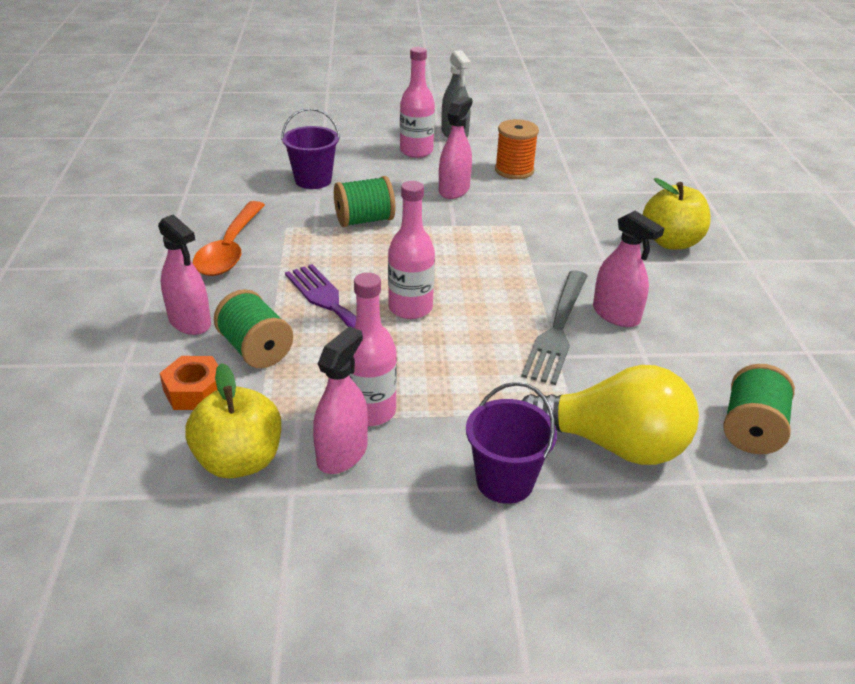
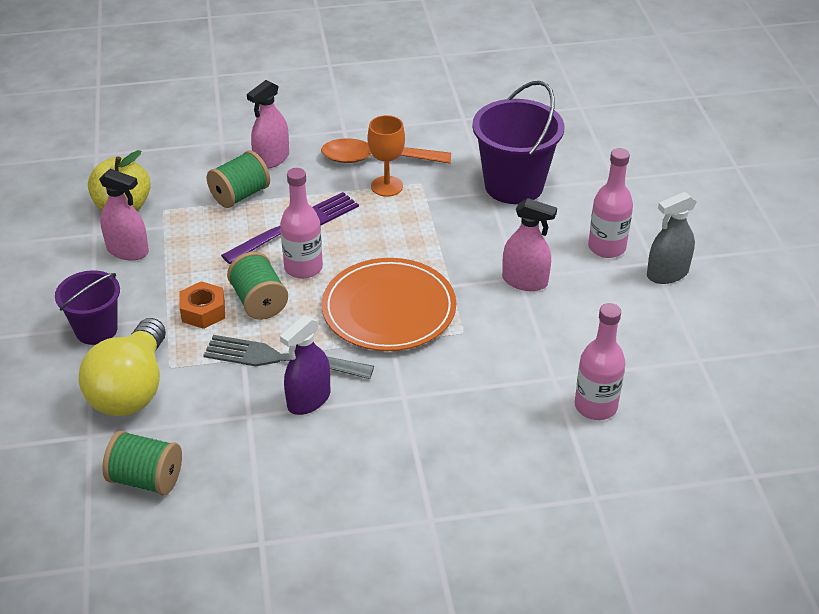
camera: 85 degrees right, 5 degrees up
(195, 391) = (192, 177): orange nut -> orange nut (203, 311)
(284, 246) = (387, 186): none -> orange goblet
(313, 180) = (514, 185): purple bucket -> purple bucket, size x1.61
(364, 220) = (444, 226): green spool -> green spool (259, 302)
(370, 411) = (171, 259): pink bottle -> pink bottle (595, 406)
(484, 260) = (389, 309): none -> orange plate
(514, 170) = (589, 325): orange spool -> none
(616, 314) = (309, 400): pink spray bottle -> purple spray bottle
(671, 242) = (456, 454): yellow apple -> none

